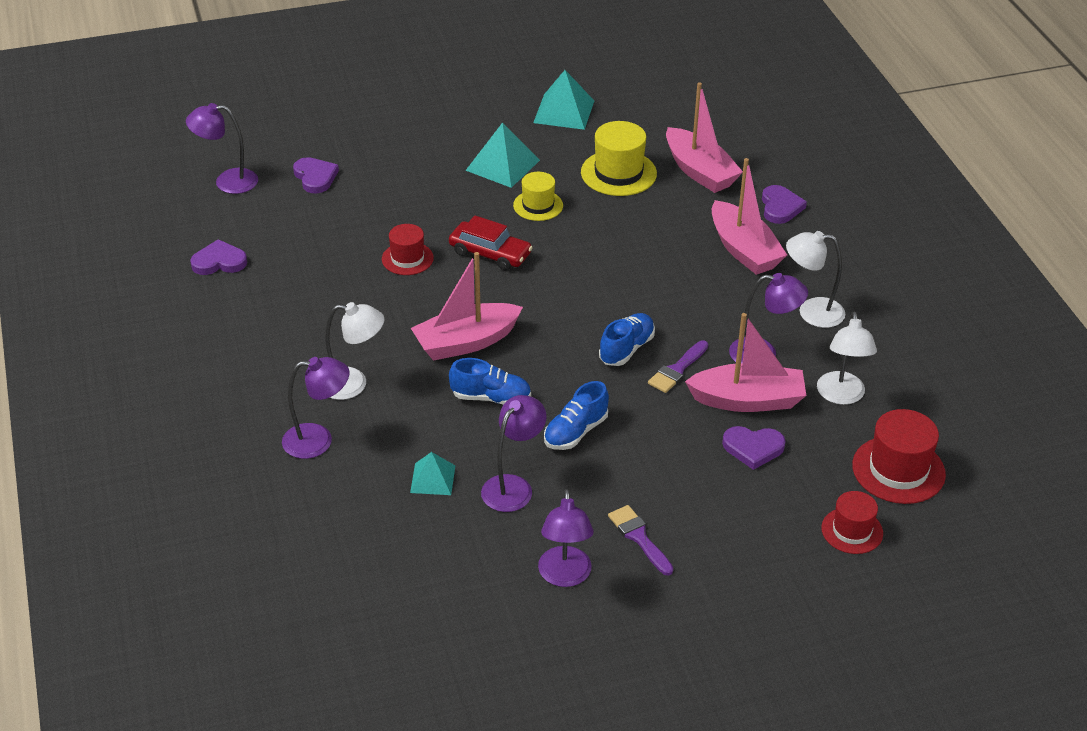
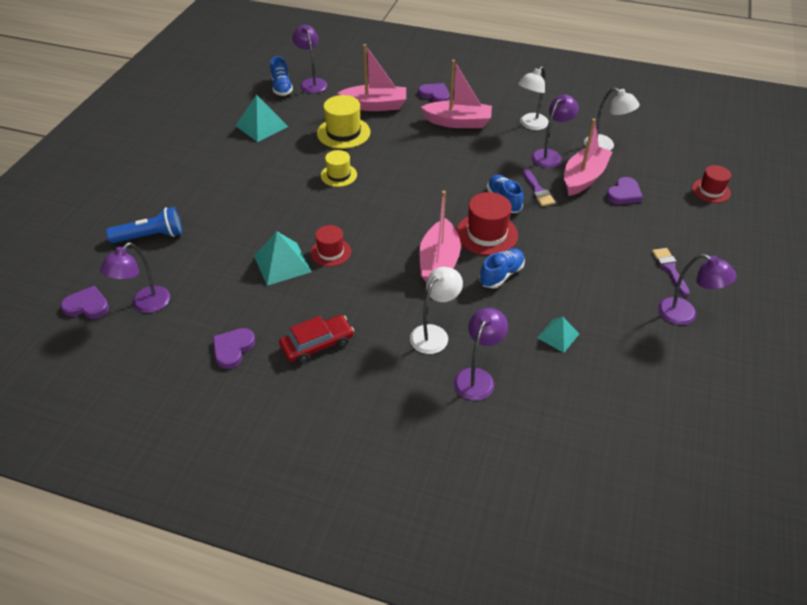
camera: 55 degrees left, 5 degrees up
(315, 177) = (195, 257): purple heart -> purple heart (87, 306)
(318, 135) = (151, 236): none -> blue flashlight
(490, 253) = (363, 214): red car -> red car (317, 344)
(502, 165) = (283, 171): turquoise pyramid -> turquoise pyramid (282, 263)
(513, 486) = (590, 301): purple lamp -> purple lamp (312, 83)
(575, 432) = (560, 253): blue shoe -> blue shoe (282, 87)
(639, 538) = (670, 269): purple brush -> purple brush turned 75 degrees clockwise
(898, 470) = (674, 155): red hat -> red hat (487, 234)

